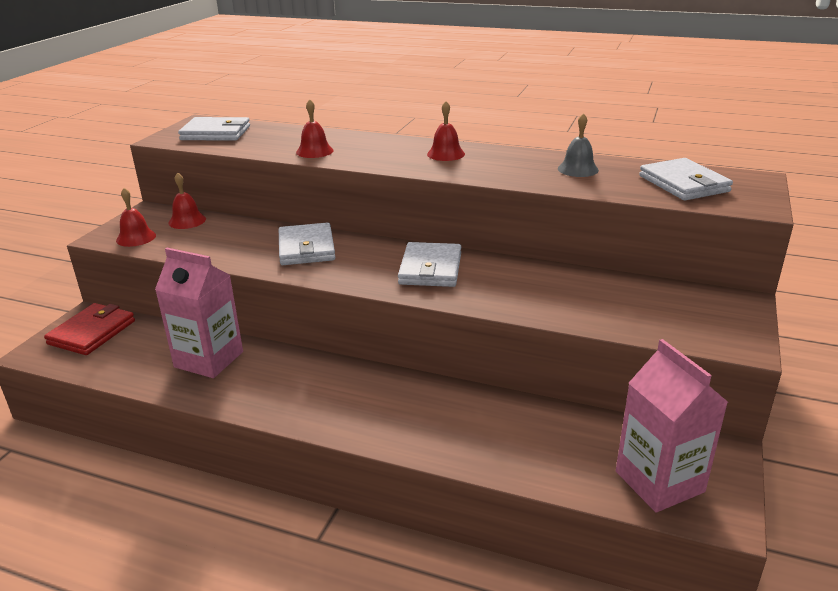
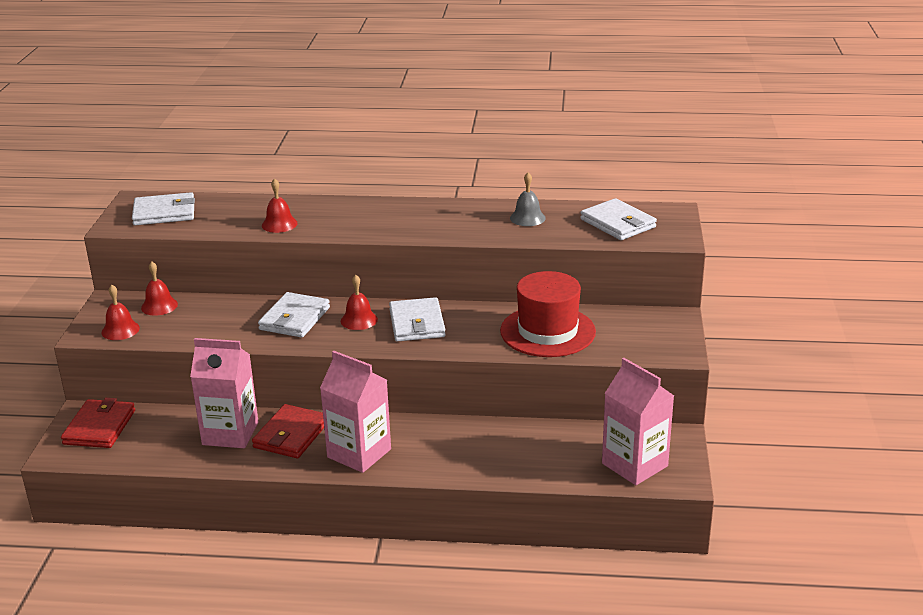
camera: 15 degrees left, 0 degrees up
(268, 371) = (291, 435): none -> red wallet
(306, 248) = (294, 318): white wallet -> white wallet turned 45 degrees clockwise
(329, 405) = (359, 453): none -> pink carton
(446, 154) = (405, 214): red bell -> red bell (359, 320)
(577, 296) = (547, 331): none -> red hat

